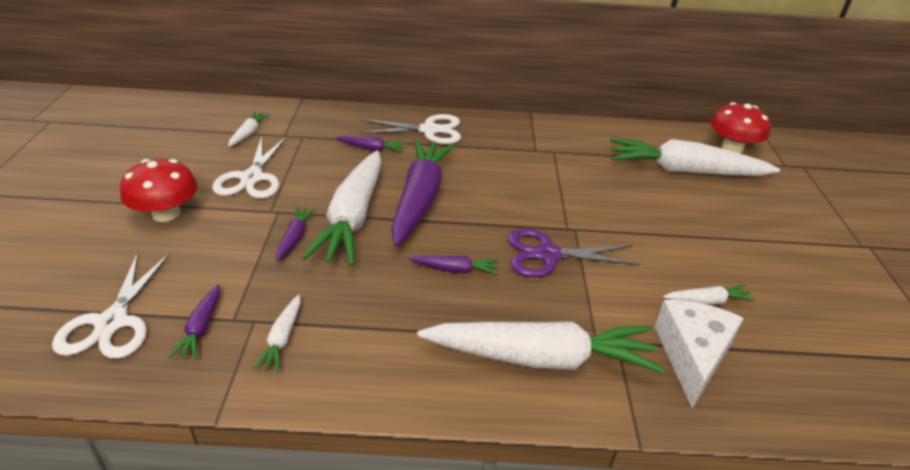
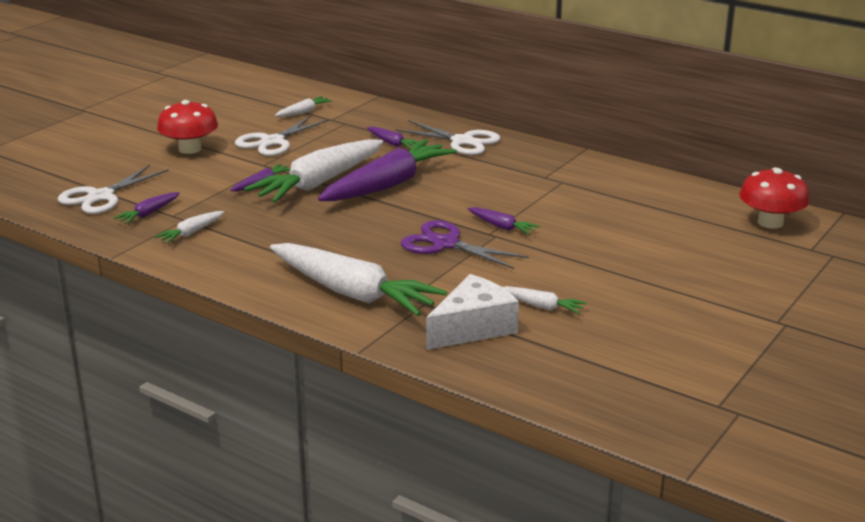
camera: 35 degrees right, 10 degrees down
(455, 270) = (357, 232): purple carrot -> purple carrot (502, 227)
(684, 171) = (678, 226): white carrot -> none

